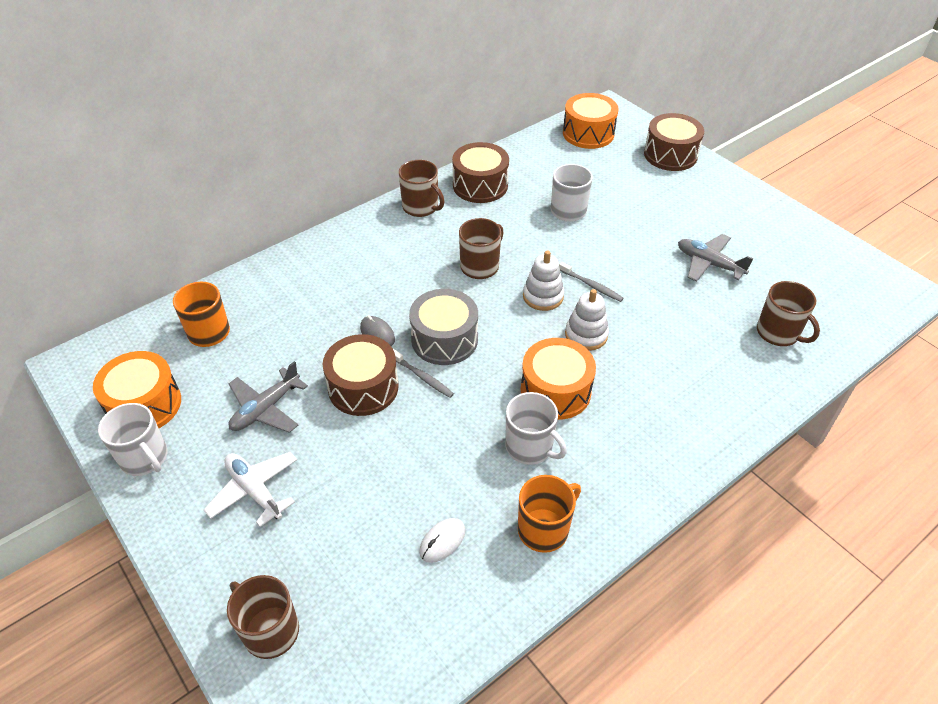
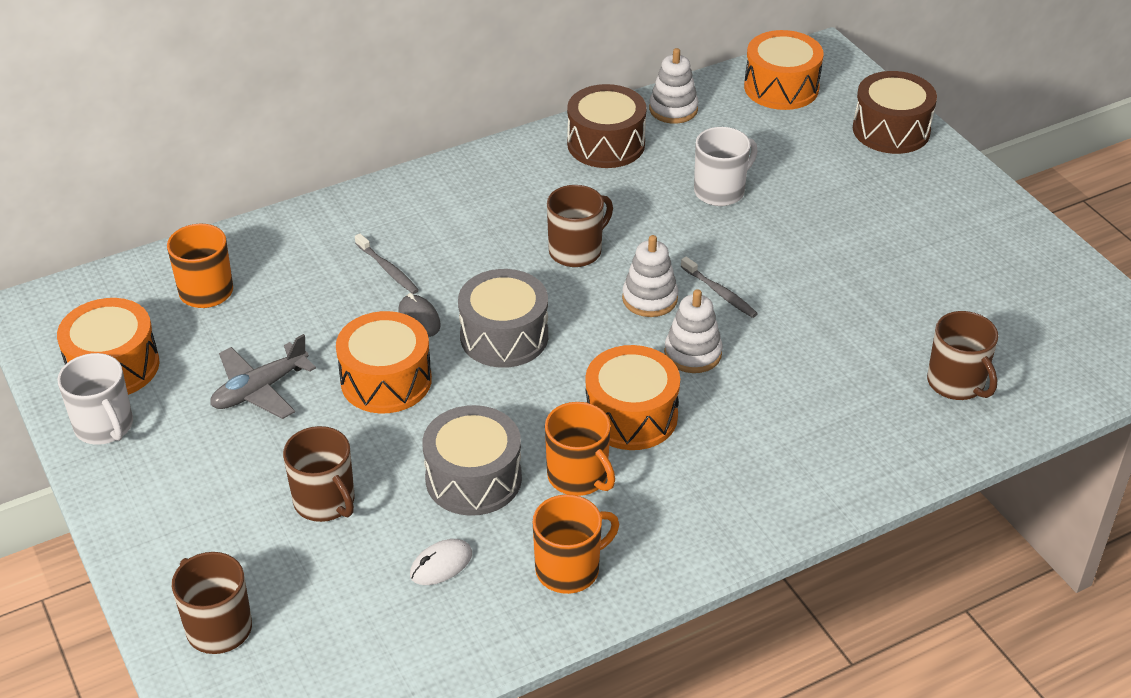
camera: 10 degrees right, 5 degrees down
(254, 491) = (228, 479): white plane -> none
(363, 387) = (386, 380): brown drum -> orange drum
(421, 207) = (517, 164): brown mug -> brown mug (325, 501)
(422, 377) = (464, 377): grey toothbrush -> grey toothbrush (387, 269)
(450, 461) = (473, 478): none -> grey drum
(520, 156) = (673, 109): none -> white stacking toy
(530, 447) = (578, 476): white mug -> orange mug
(709, 264) = (893, 283): grey plane -> none

